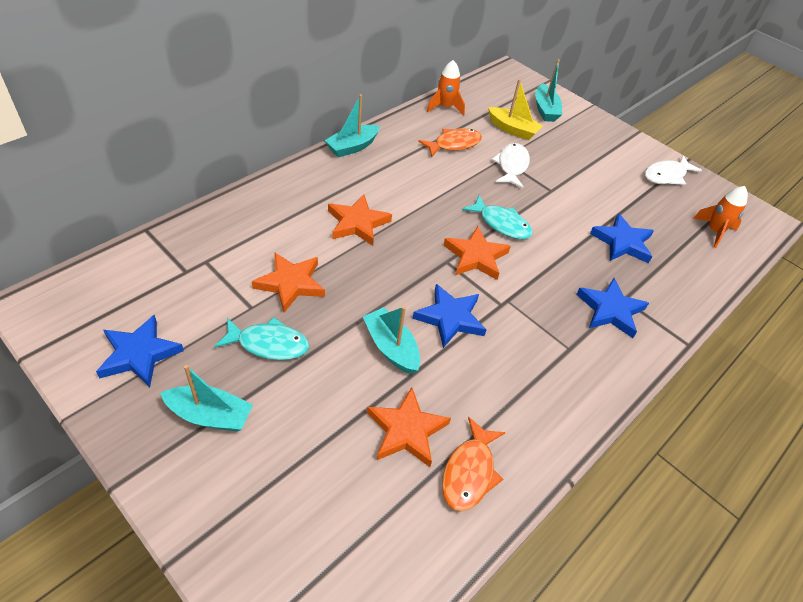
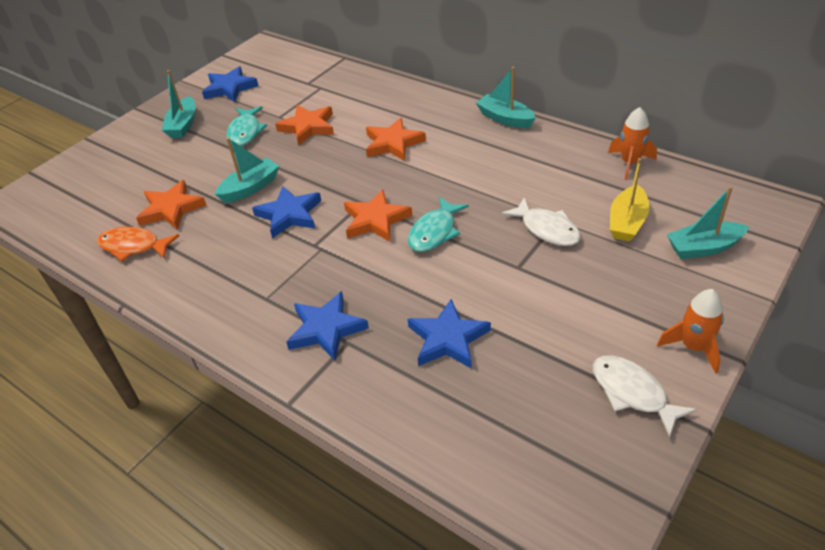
camera: 90 degrees right, 5 degrees down
(454, 144) = (558, 180): orange fish -> none
(511, 166) = (547, 229): white fish -> white fish turned 45 degrees clockwise
(714, 231) = (520, 451): orange rocket -> orange rocket (693, 347)

